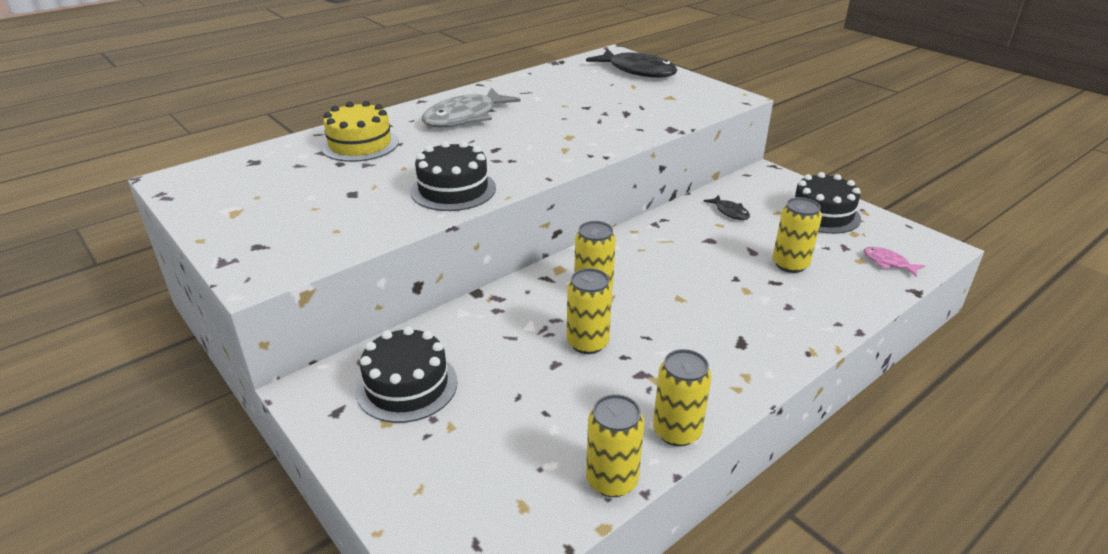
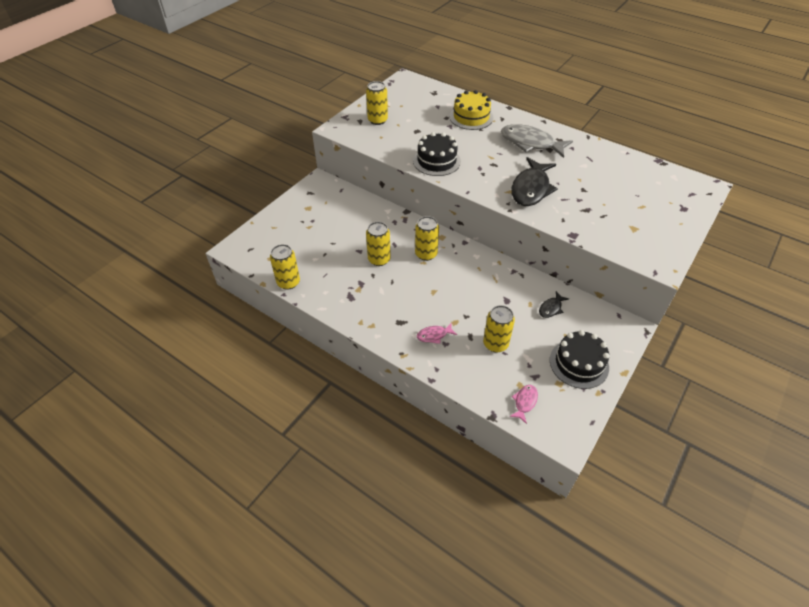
camera: 75 degrees right, 15 degrees up
(407, 386) = (330, 207): black cake -> none
(637, 71) = (676, 205): black fish -> black fish (531, 189)
(677, 431) = (323, 301): yellow can -> yellow can (377, 120)
(772, 314) = (434, 335): none -> pink fish

